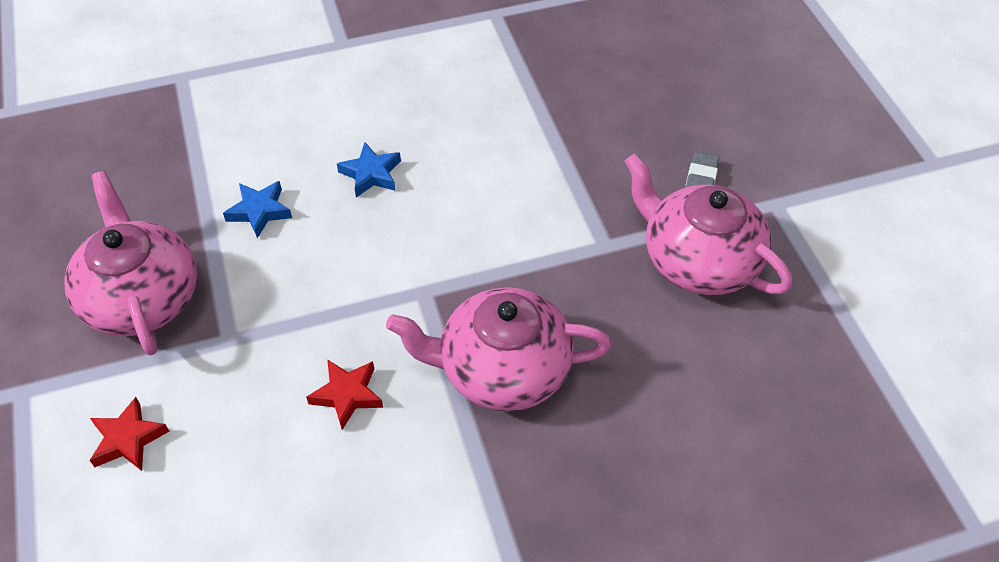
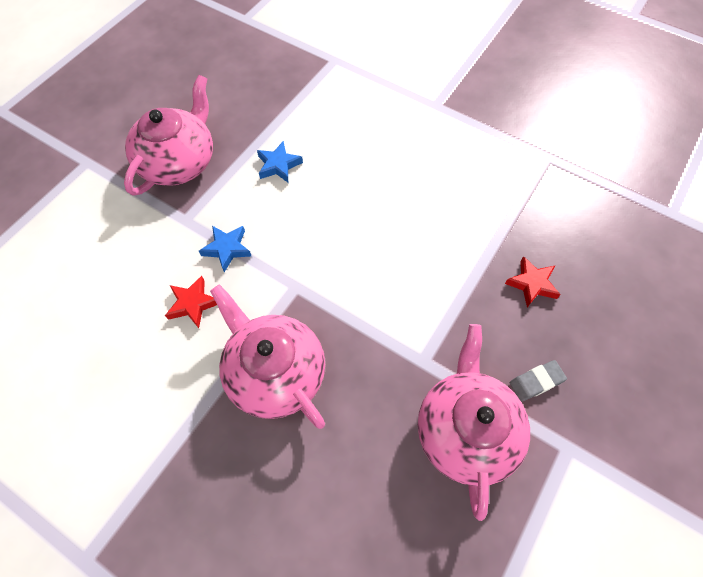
camera: 50 degrees right, 10 degrees up
(128, 439) = (91, 227): red star -> red star (532, 284)
(371, 174) = (354, 194): blue star -> blue star (227, 249)

